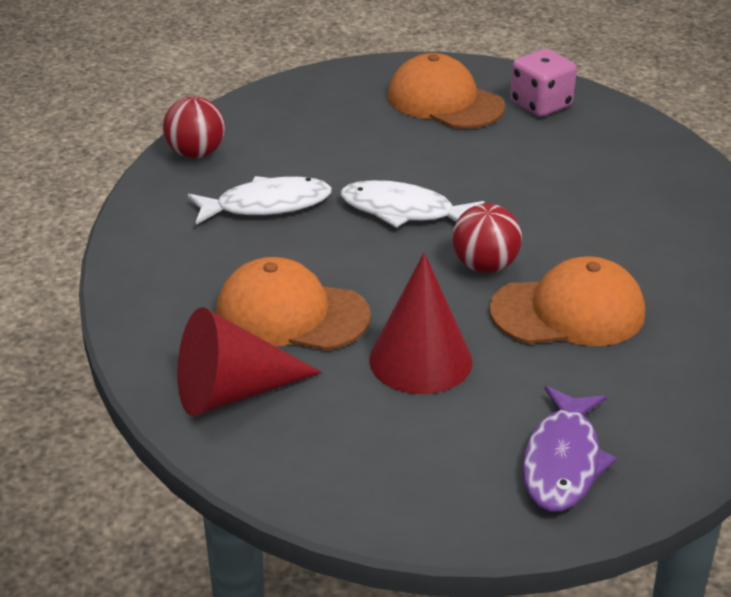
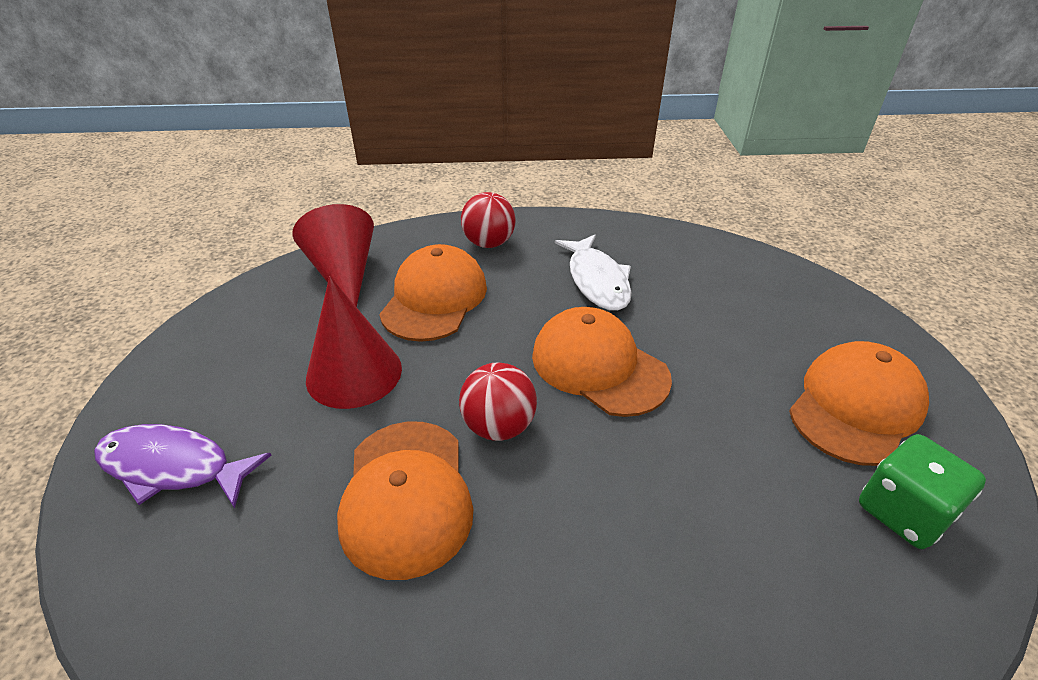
camera: 90 degrees right, 5 degrees up
(196, 154) = (672, 241): red ball -> red ball (489, 243)
(403, 211) = (599, 366): white fish -> orange cap
(541, 105) = (903, 512): pink dice -> green dice

